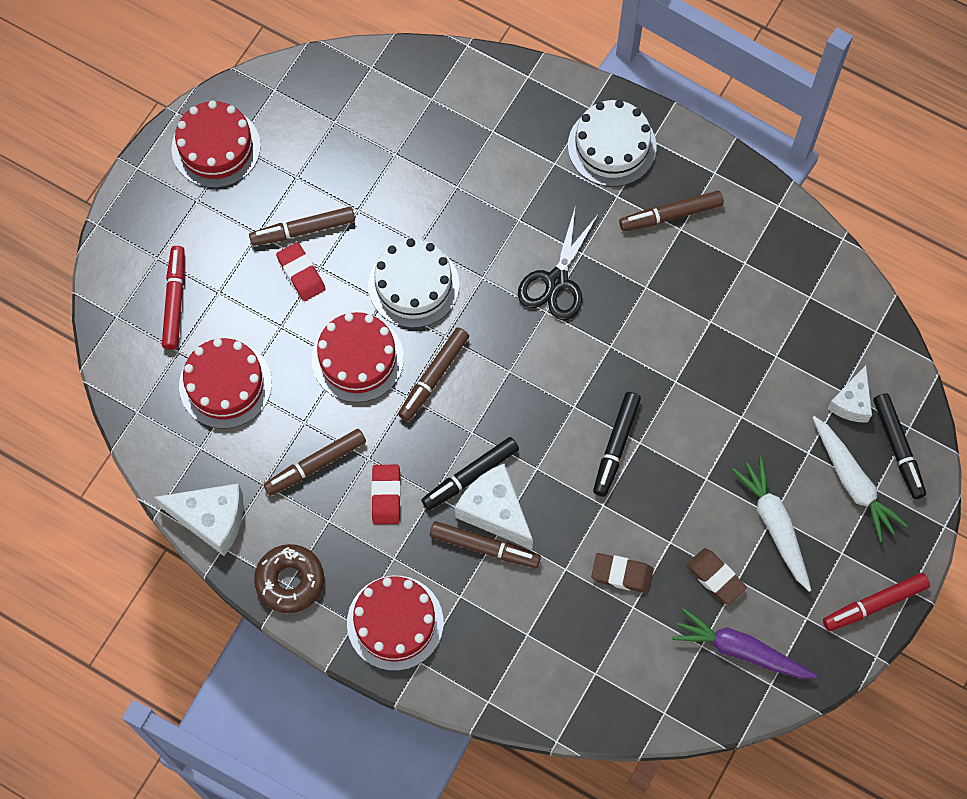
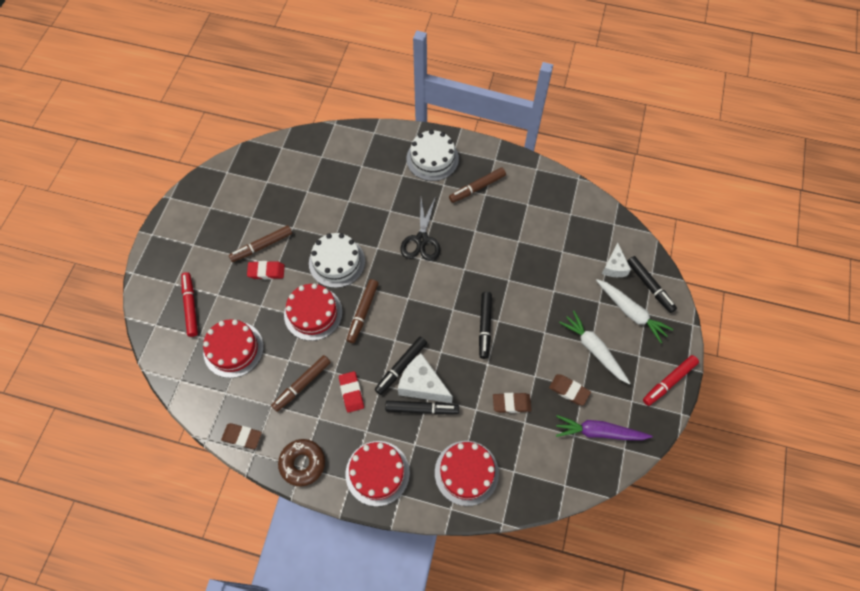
camera: 15 degrees left, 5 degrees down
(211, 519) = (242, 437): white cheese -> brown eraser
(216, 147) = (198, 211): red cake -> red cake (466, 472)
(301, 273) = (266, 271): red eraser -> red eraser turned 45 degrees counterclockwise
(484, 547) = (422, 409): brown marker -> black marker

